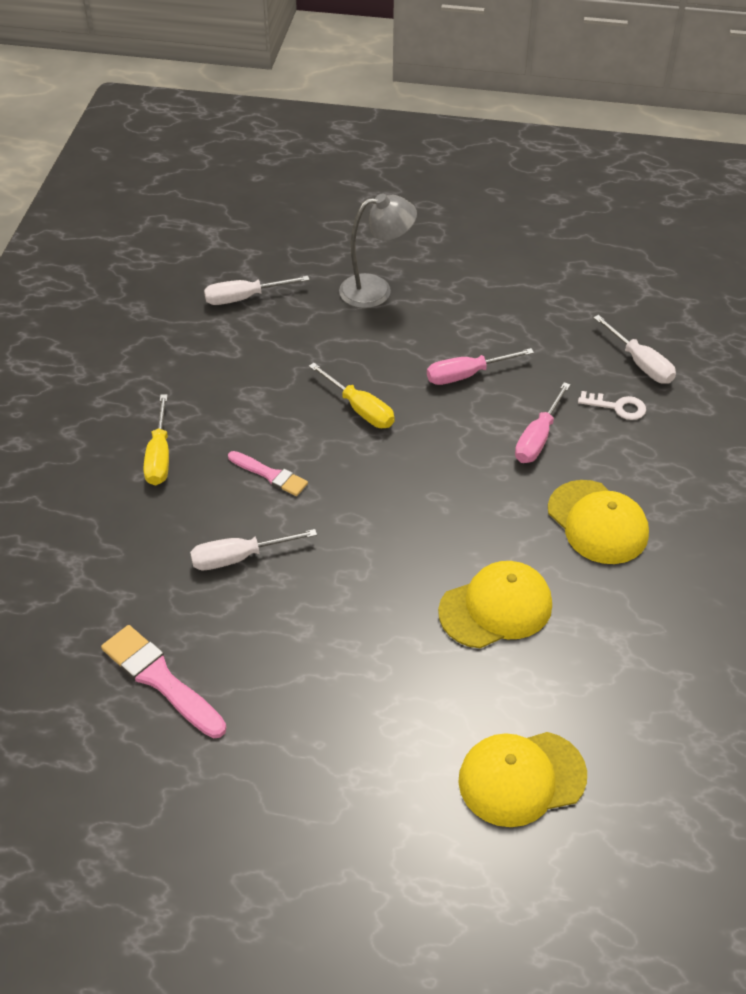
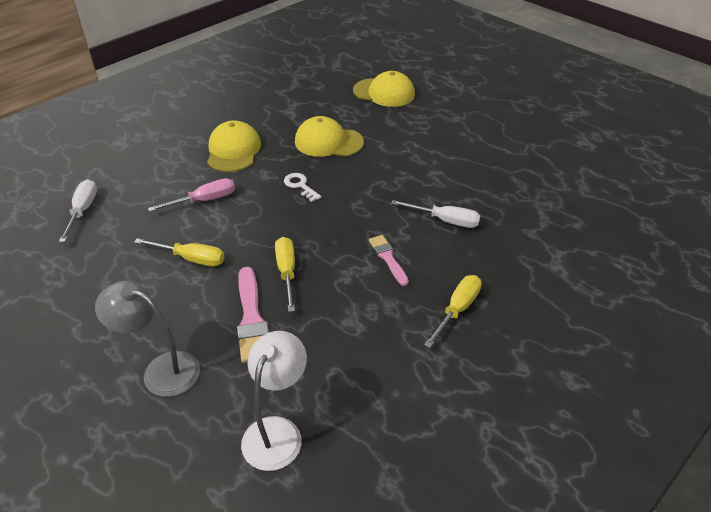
camera: 145 degrees left, 5 degrees down
(160, 679) = (528, 185): pink brush -> pink brush (252, 319)
(244, 298) = (277, 431): white screwdriver -> white lamp
(466, 375) = (191, 259): pink screwdriver -> yellow screwdriver
(617, 407) = (137, 194): white key -> white key (300, 186)

